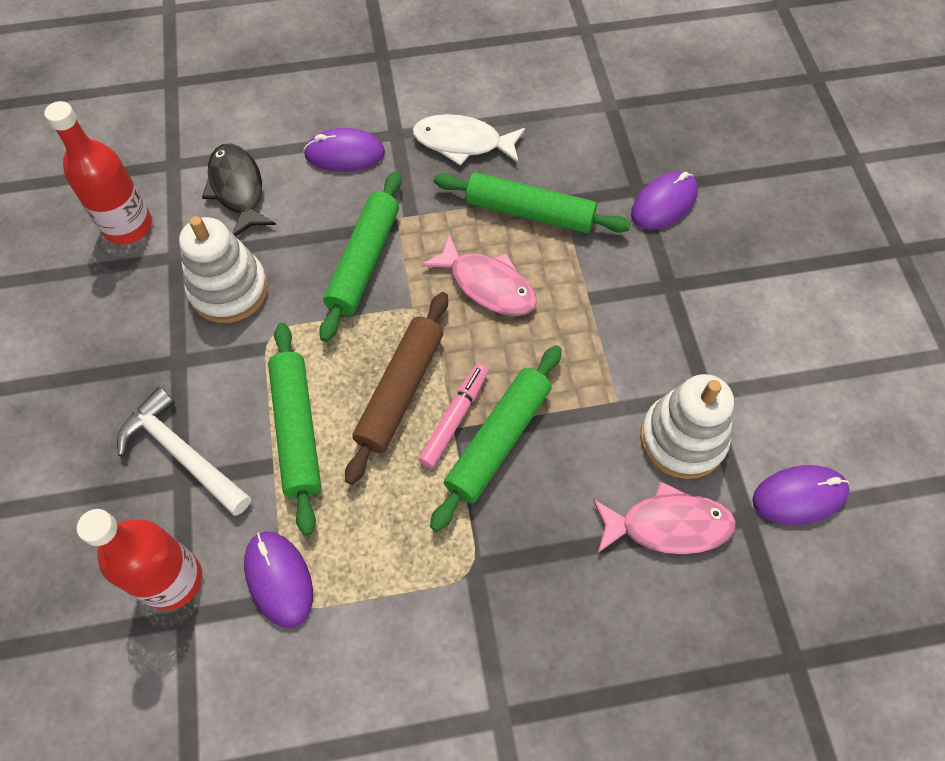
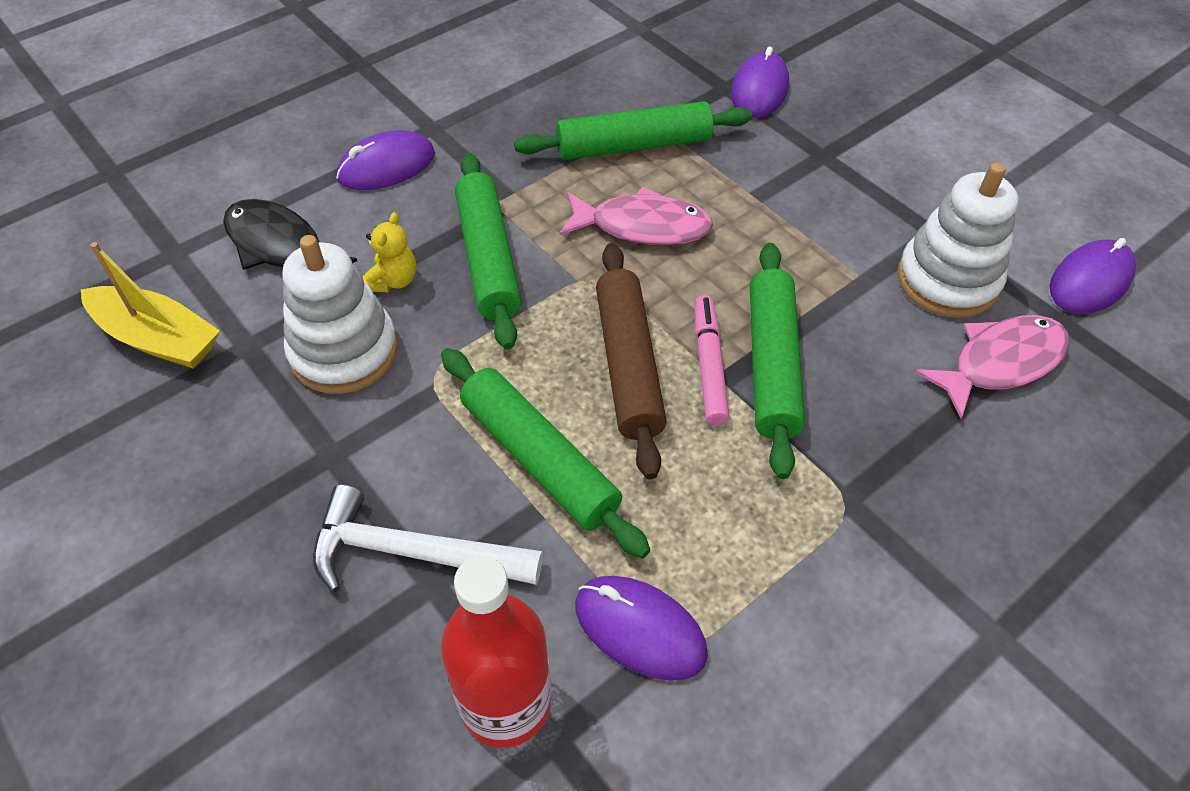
camera: 30 degrees left, 10 degrees down
(128, 226) = (158, 338): red bottle -> yellow boat
(292, 250) = (393, 281): none -> yellow teddy bear
(463, 143) = (513, 110): white fish -> none

